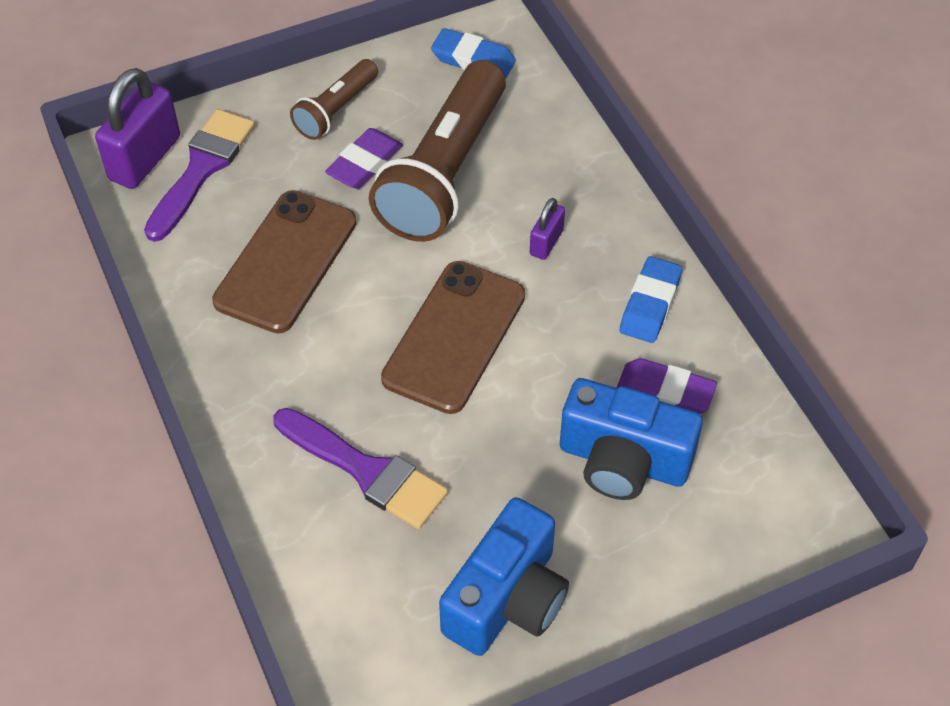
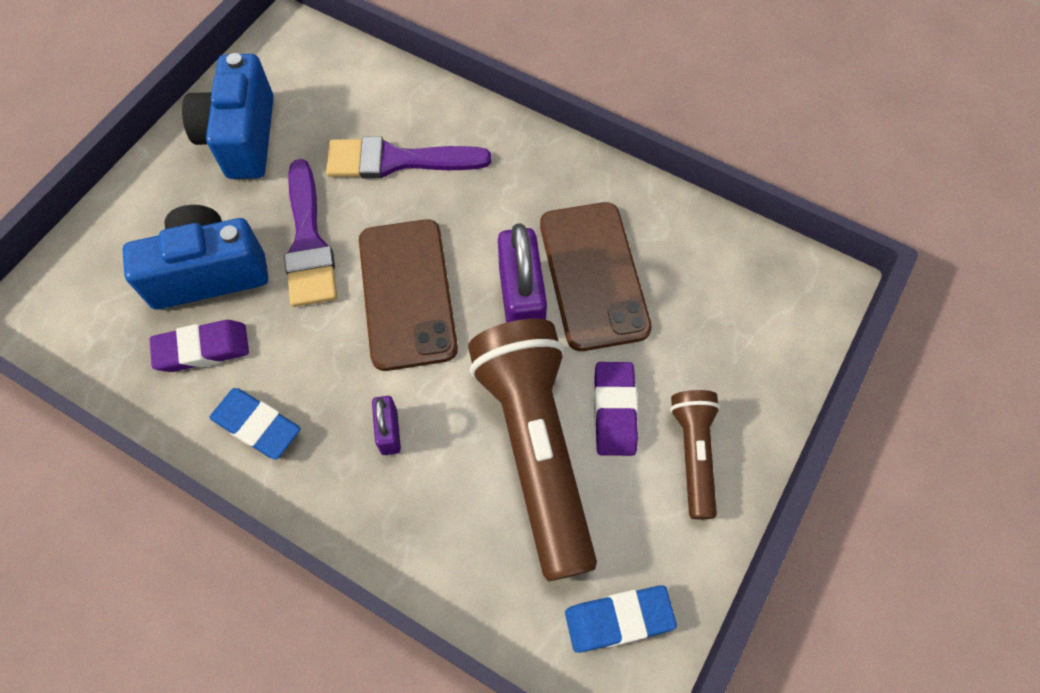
camera: 145 degrees right, 10 degrees up
(145, 158) = (798, 294): purple padlock -> purple padlock (521, 302)
(202, 169) = (743, 314): purple brush -> purple brush (308, 242)
(650, 304) = (257, 426): blue eraser -> blue eraser turned 45 degrees counterclockwise

